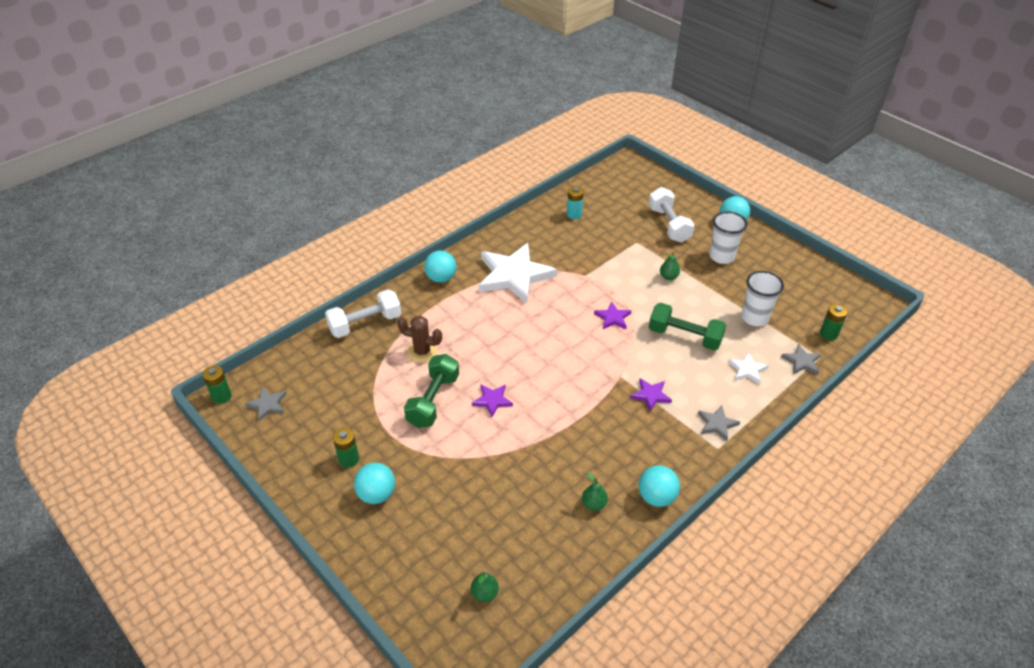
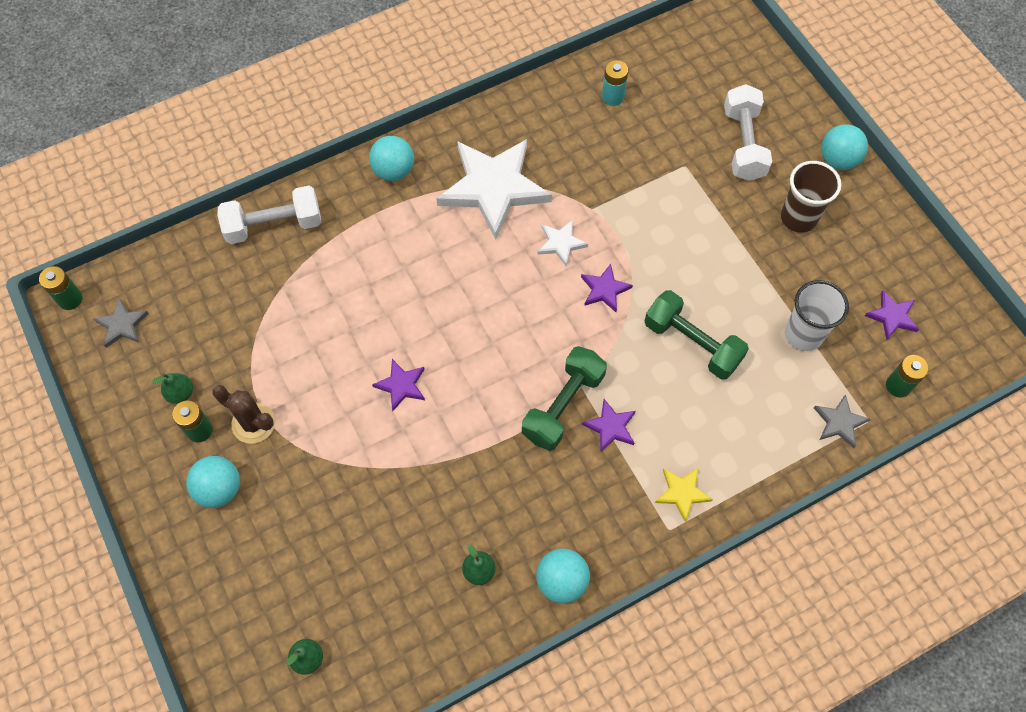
camera: 15 degrees right, 20 degrees up
(422, 352) = (334, 287): brown cactus -> brown cactus (253, 423)
(433, 400) = (327, 367): green dumbbell -> green dumbbell (563, 406)
(668, 277) = (708, 237): green pear -> green pear (180, 393)
(717, 424) = (682, 493): grey star -> yellow star
(721, 256) = (798, 218): white cup -> brown cup
(747, 370) = (757, 418): white star -> white star (561, 243)
(806, 297) = (892, 316): none -> purple star

